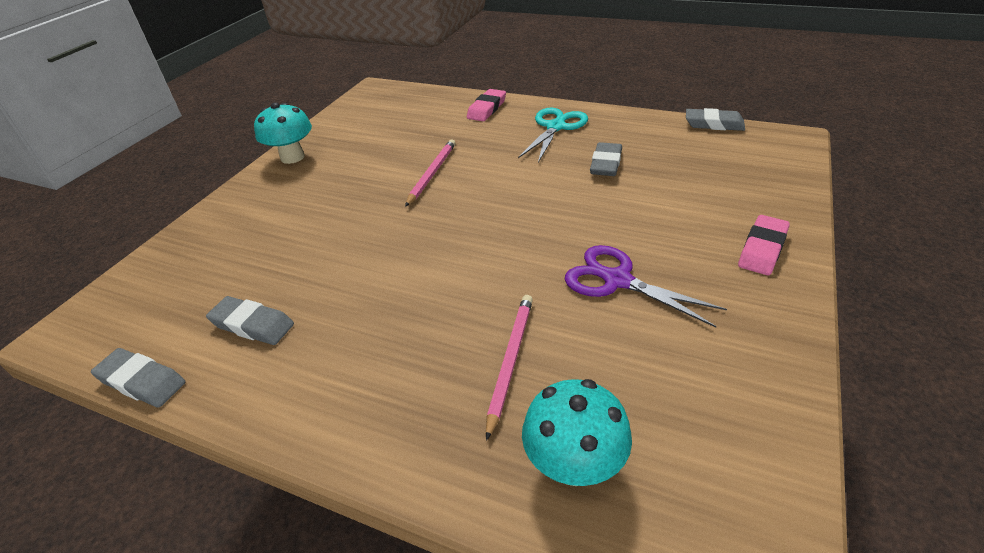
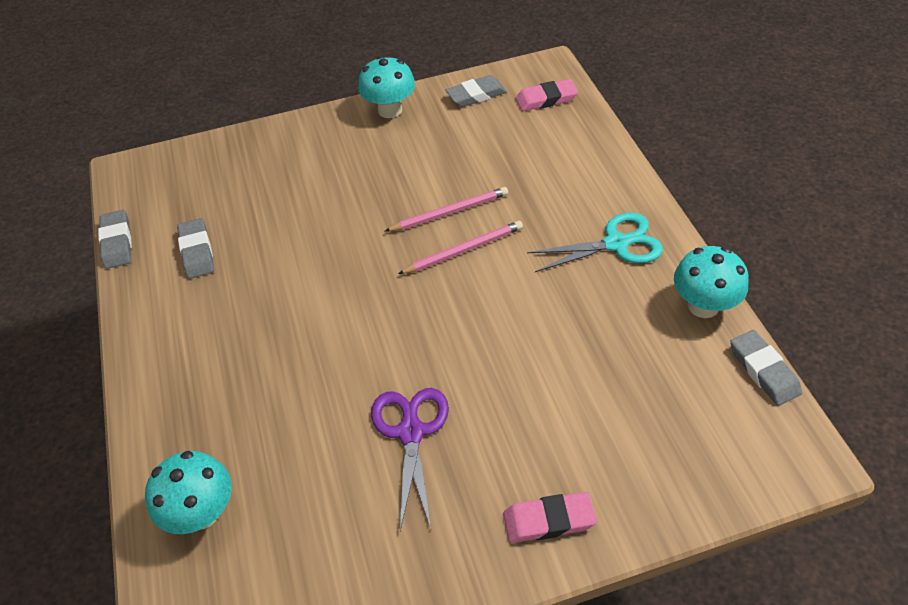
camera: 50 degrees right, 10 degrees up
(486, 109) = (596, 171): pink eraser -> pink eraser (546, 99)
(510, 361) = (268, 418): pink pencil -> pink pencil (464, 250)
(606, 163) = (585, 323): grey eraser -> grey eraser (476, 95)
(643, 121) = (703, 305): none -> turquoise mushroom

